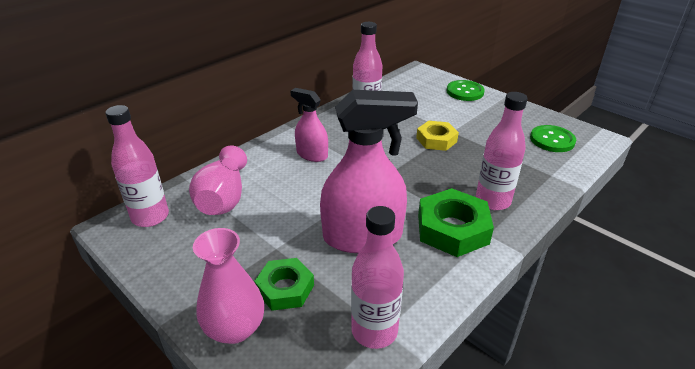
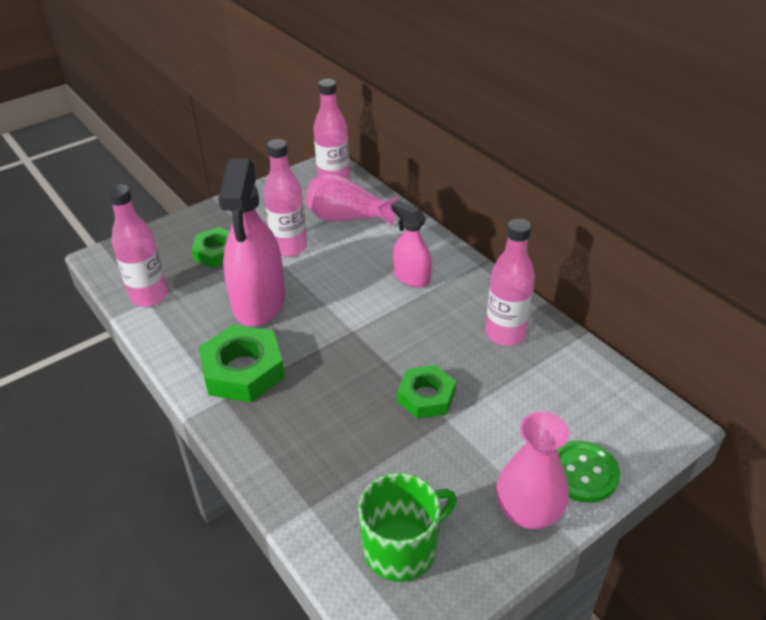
camera: 100 degrees right, 5 degrees up
(235, 328) = (190, 228): pink vase -> pink vase (528, 511)
(312, 154) = (411, 277): pink spray bottle -> pink spray bottle turned 90 degrees counterclockwise
(436, 140) = (426, 396): yellow nut -> green nut
(492, 201) = (276, 420): pink bottle -> pink bottle (289, 247)
(552, 140) = (401, 548): green button -> green mug

